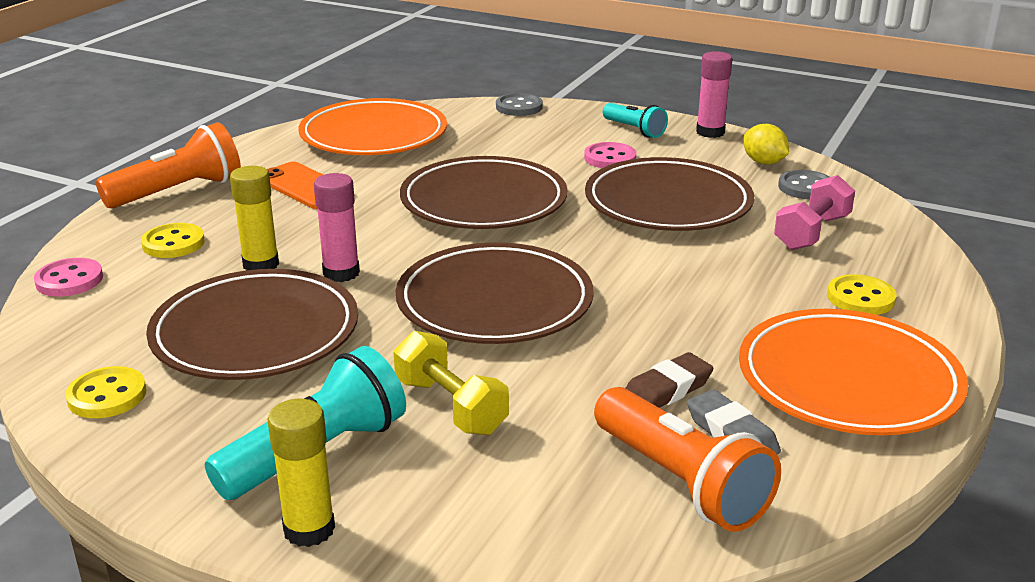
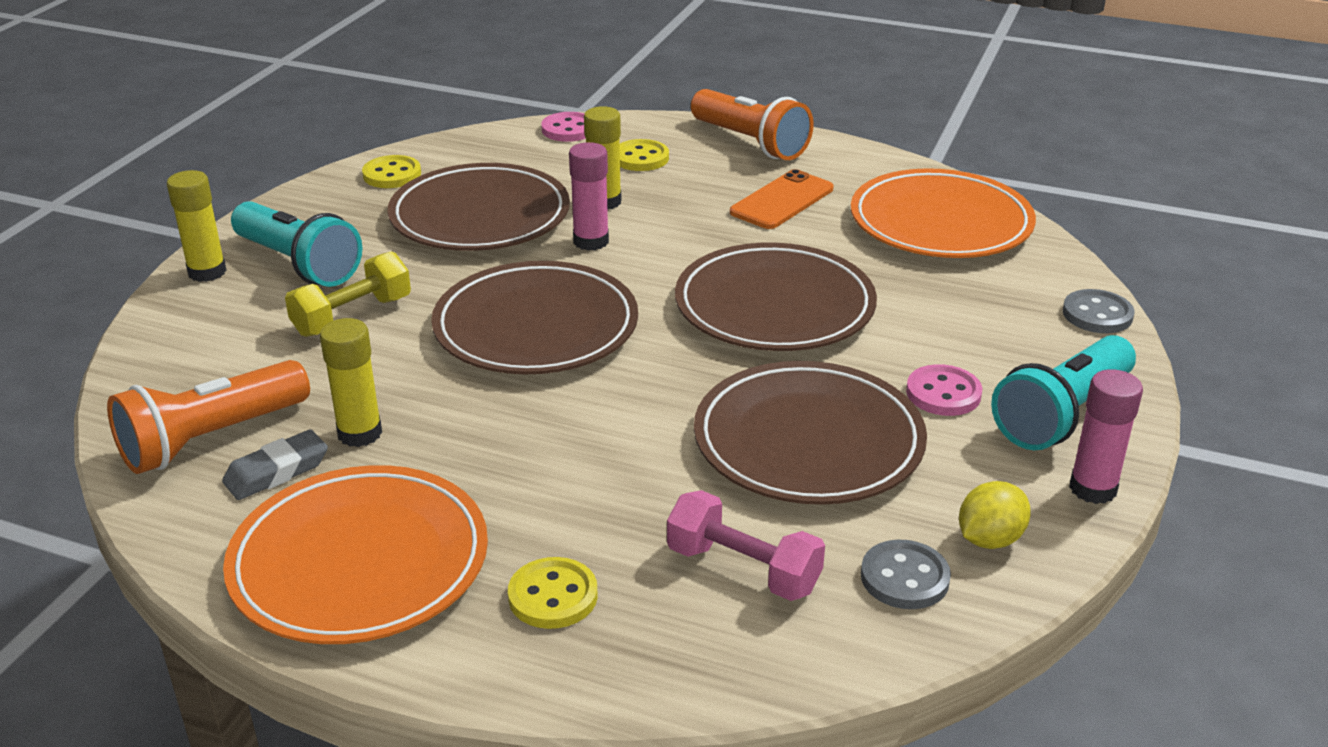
camera: 85 degrees right, 5 degrees up
(634, 130) = (1062, 414): turquoise flashlight -> turquoise flashlight, size x1.69
(667, 390) = (360, 433): brown eraser -> yellow glue stick

